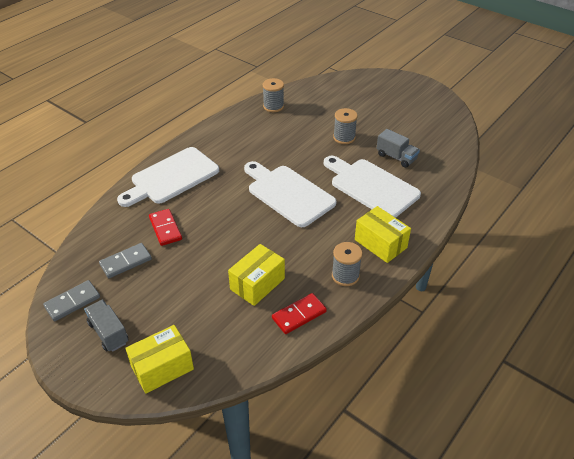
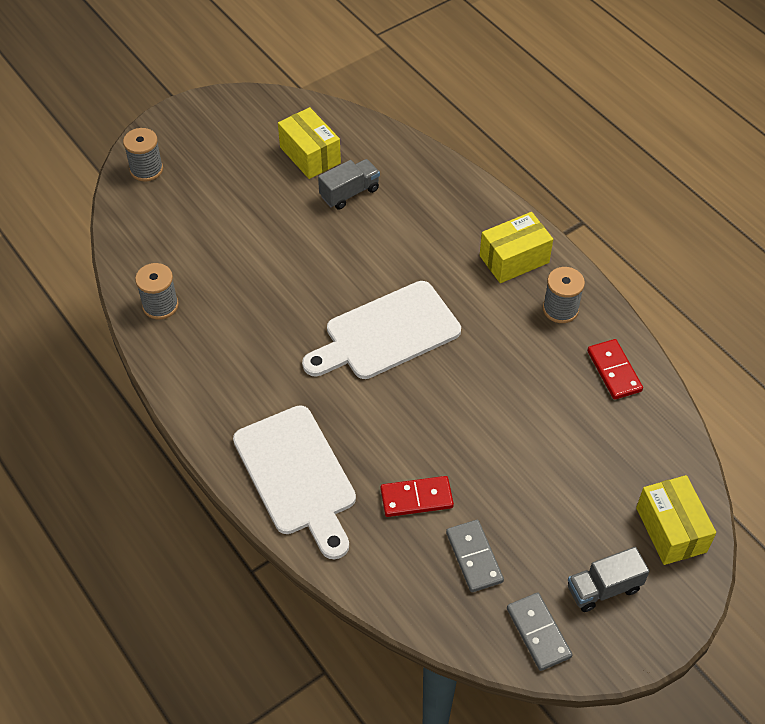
camera: 75 degrees left, 10 degrees up
(257, 284) = (553, 404): yellow box -> yellow box (310, 155)
(344, 138) = (281, 237): grey spool -> grey spool (146, 169)
(371, 186) = (402, 237): white cutting board -> none

